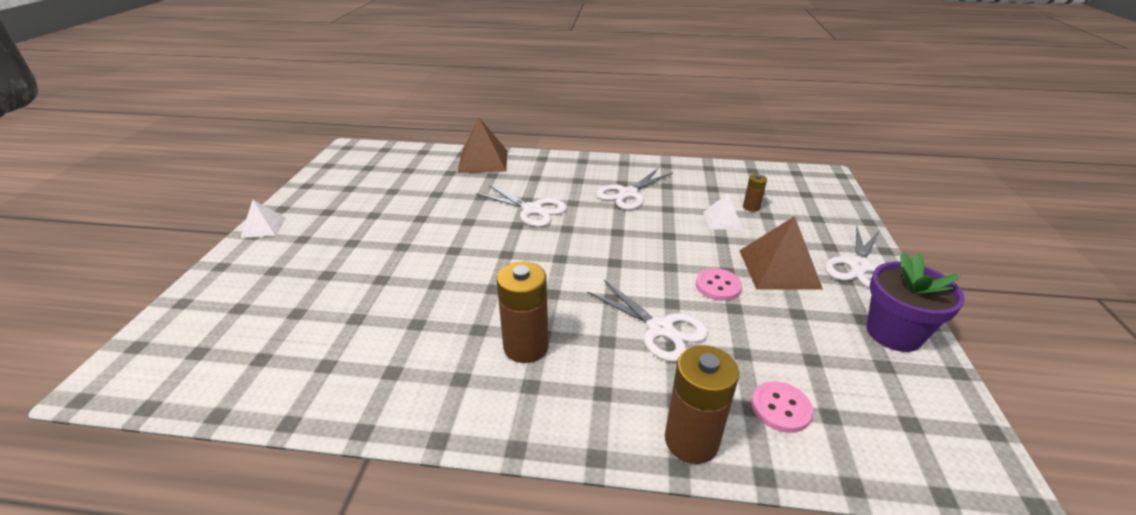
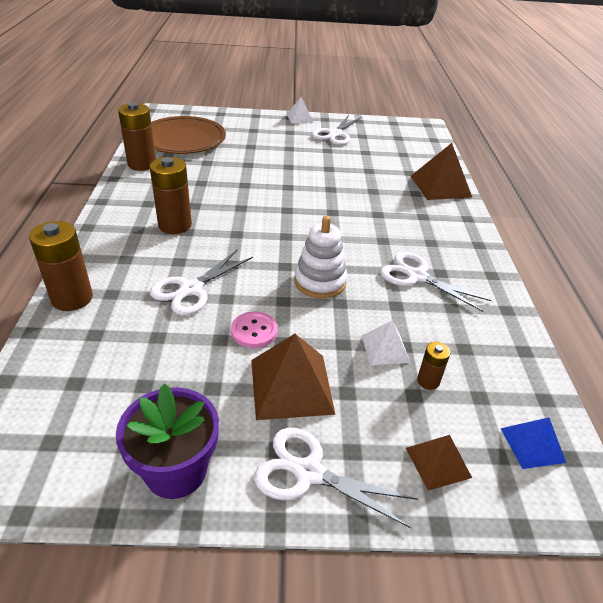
camera: 80 degrees right, 5 degrees up
(257, 346) = (183, 139): none -> brown plate
(326, 395) = (142, 164): none -> brown battery
(532, 210) = (360, 218): white scissors -> white scissors (335, 134)
(639, 243) = (320, 282): none -> white stacking toy
(780, 408) = (90, 351): pink button -> none
(792, 181) = (532, 445): none -> blue pyramid
(822, 215) = (438, 462): none -> brown pyramid

